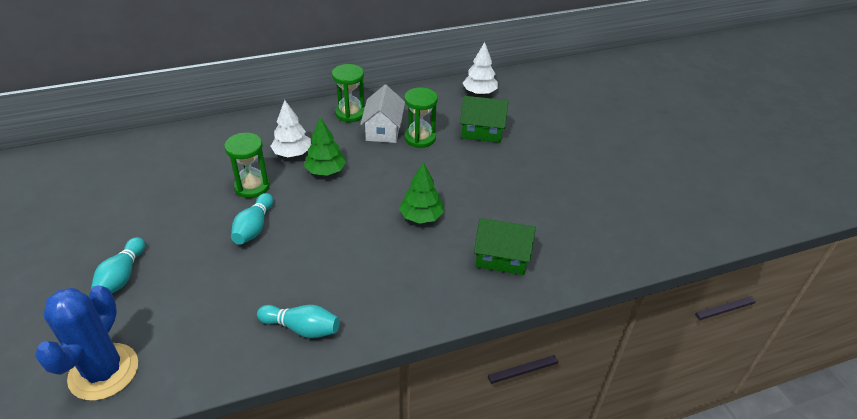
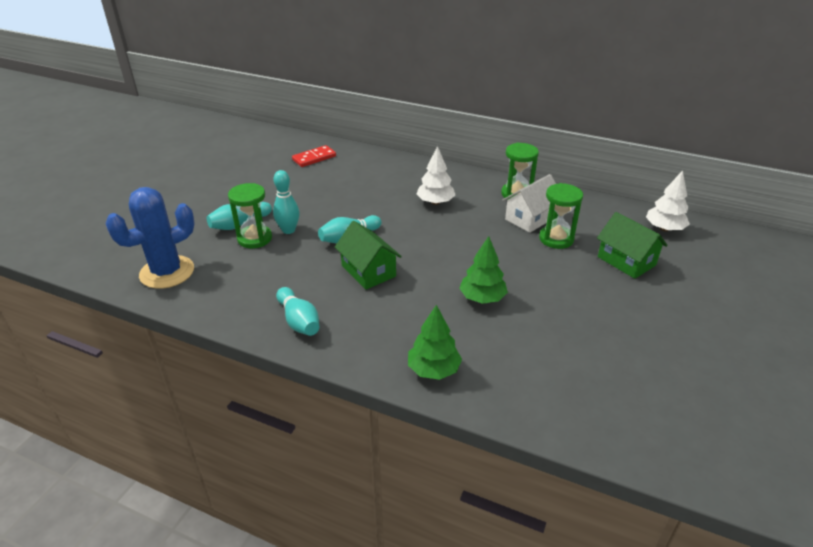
camera: 45 degrees right, 5 degrees down
(117, 165) = (314, 158): none -> red domino
(185, 253) = (288, 230): none -> turquoise bowling pin
(252, 187) = (380, 211): green hourglass -> green hourglass (254, 238)
(326, 171) = (445, 226): green tree -> green tree (433, 369)
(501, 257) = (516, 370): green house -> green house (368, 271)

